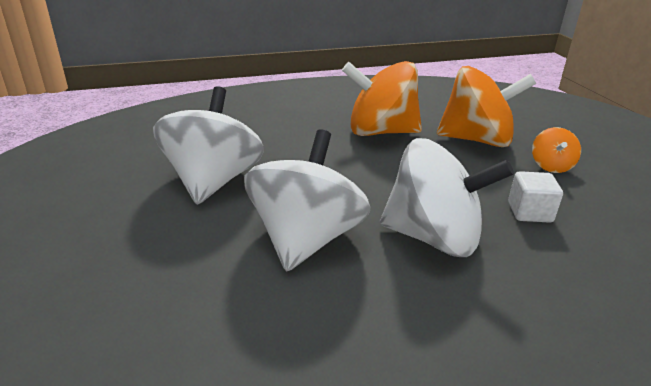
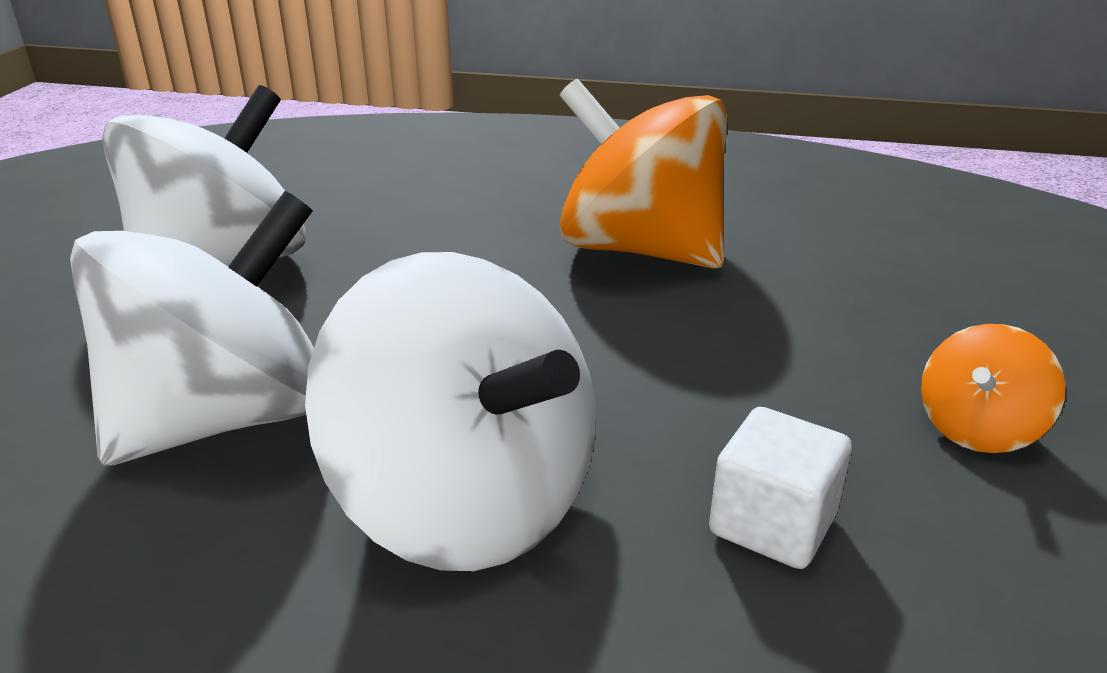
camera: 30 degrees right, 0 degrees up
(476, 140) = (844, 316): orange spinning top -> none

